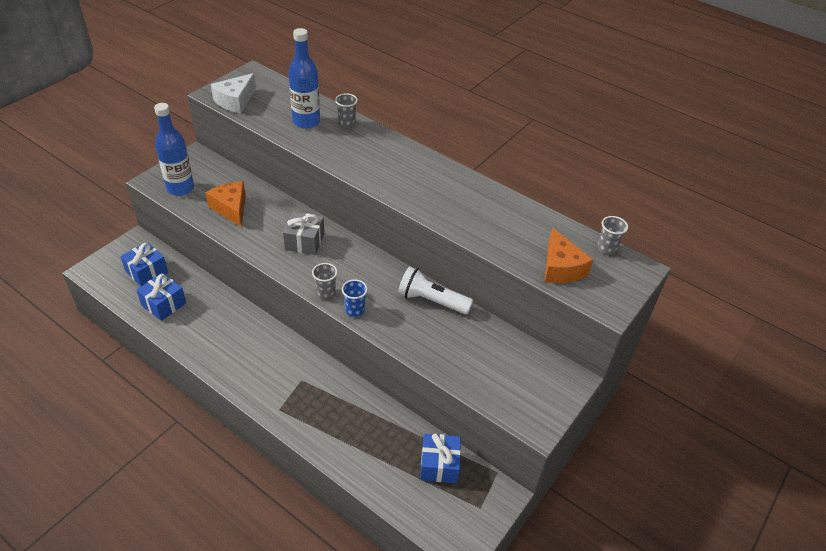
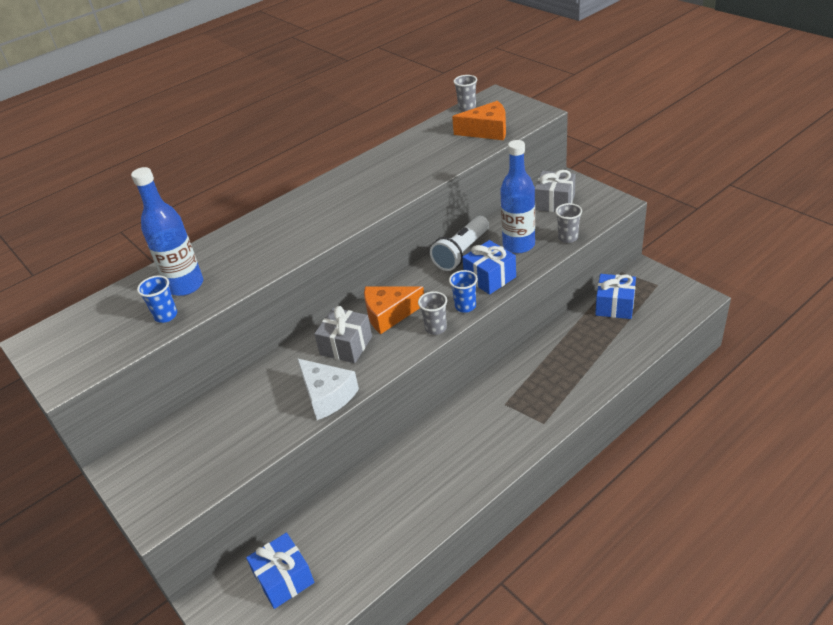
camera: 70 degrees left, 5 degrees down
(164, 304) = (355, 551): blue gift -> blue gift (490, 277)
(180, 188) = (190, 479): blue bottle -> blue bottle (518, 245)
(231, 208) = (257, 418): orange cheese -> orange cheese (389, 314)
(235, 101) = (98, 355): white cheese -> white cheese (327, 395)
(273, 120) = (166, 315): none -> blue cup
(346, 123) = (207, 252): grey cup -> grey cup (568, 238)
(528, 369) = (554, 202): none -> grey gift

